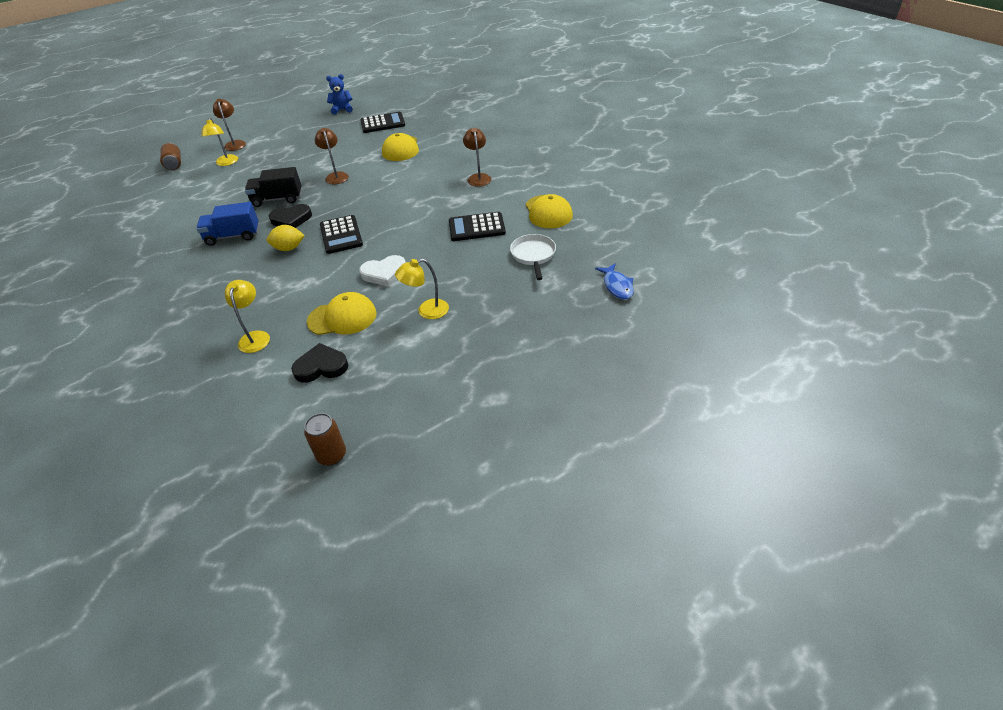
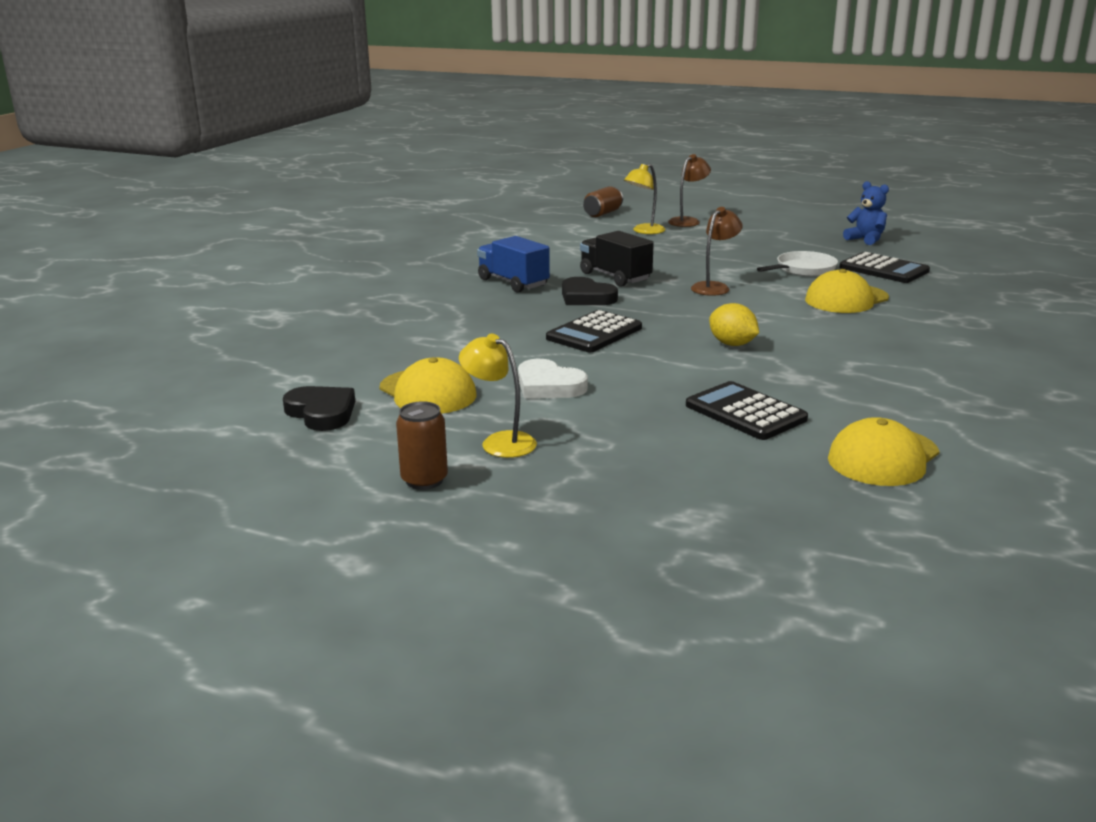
camera: 55 degrees right, 20 degrees down
(255, 337) = (344, 358): yellow lamp -> none
(289, 248) = (528, 316): yellow lemon -> yellow lemon (732, 344)
(331, 455) = (162, 476): brown can -> brown can (424, 480)
(478, 177) = (876, 371): brown lamp -> none
(533, 255) = (741, 482): white pan -> white pan (803, 270)
(617, 286) = (767, 596): blue fish -> none

